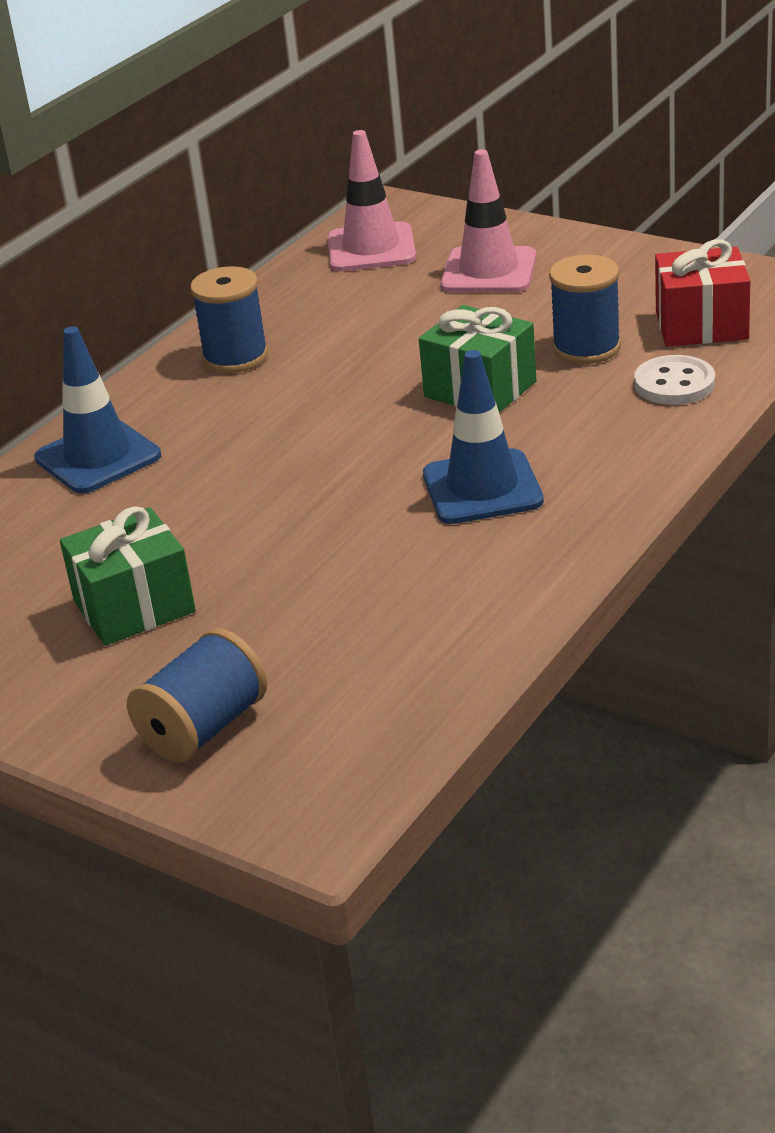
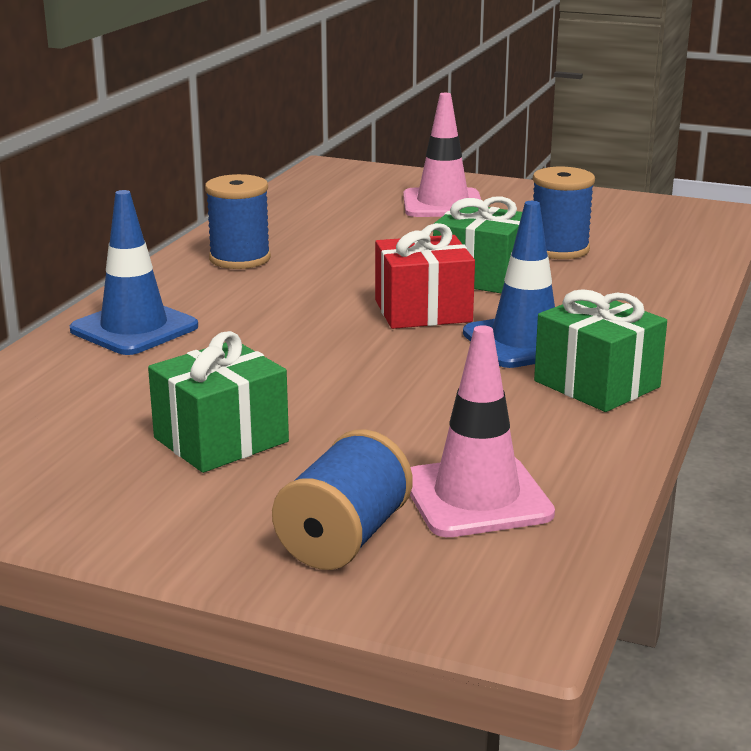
camera: 15 degrees left, 10 degrees down
(371, 248) = (330, 191): pink traffic cone -> pink traffic cone (476, 497)
(529, 550) = (597, 384): none -> green gift
(674, 384) = (652, 270): white button -> none
(701, 325) = (648, 235): red gift -> red gift (423, 311)

